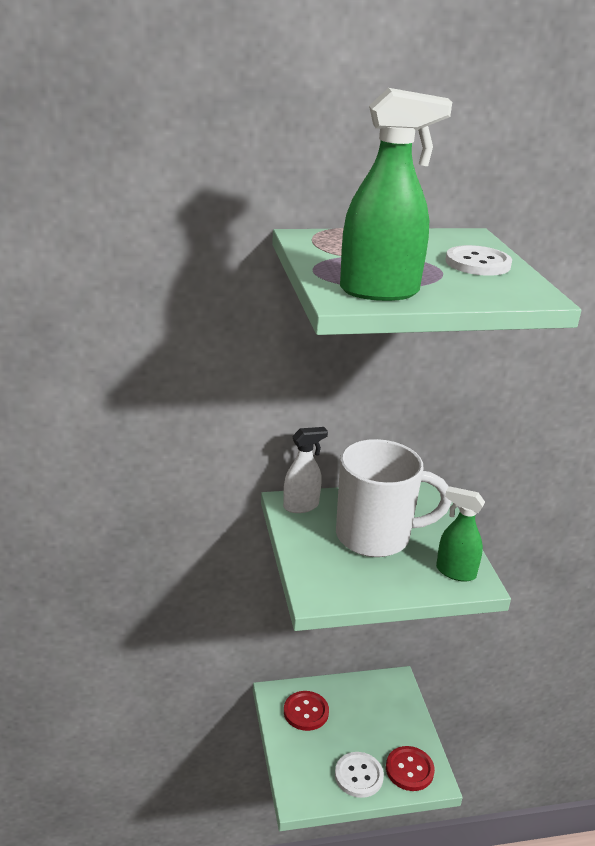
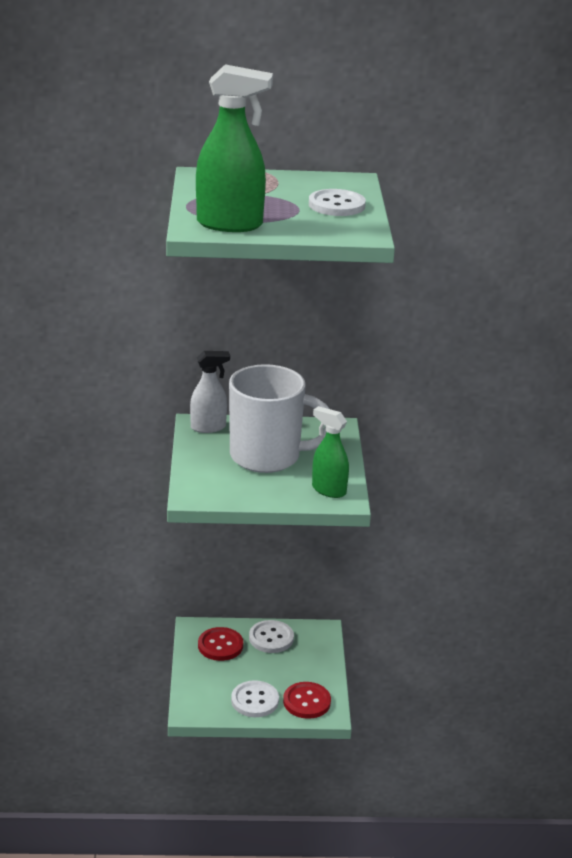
camera: 10 degrees right, 0 degrees up
(352, 696) = (271, 638): none -> white button

